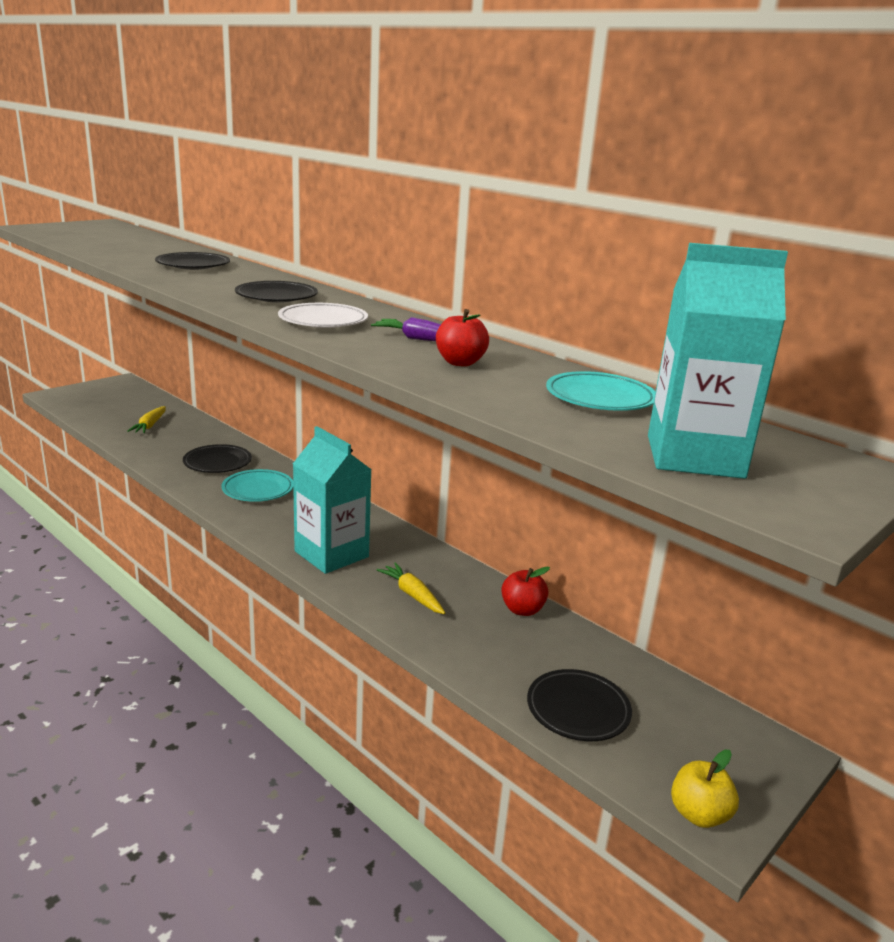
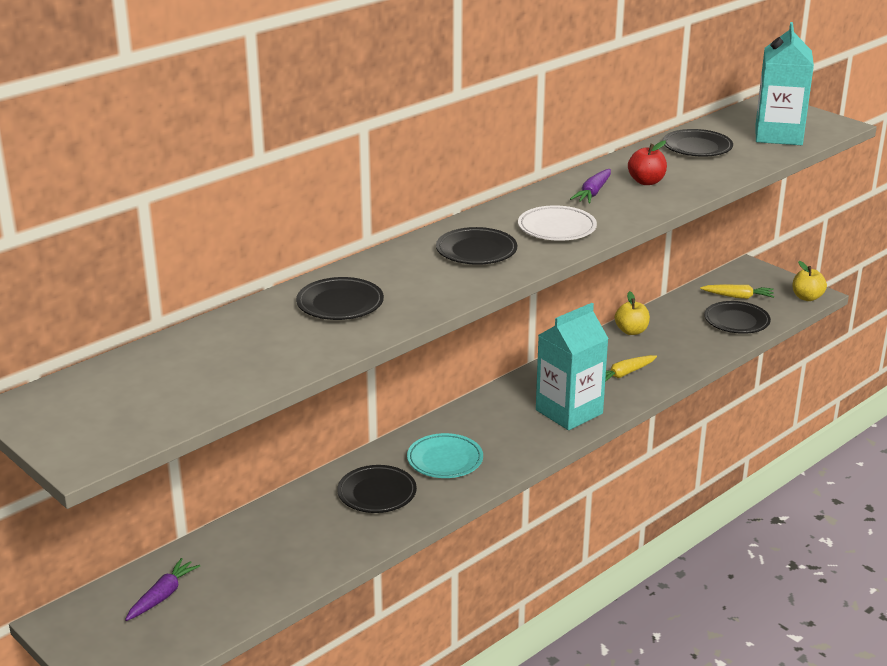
camera: 85 degrees left, 5 degrees up
(129, 402) = (162, 596): none -> purple carrot
(150, 425) = (257, 562): yellow carrot -> yellow carrot (738, 297)
(522, 610) = (631, 331): red apple -> yellow apple
(600, 398) = (697, 147): turquoise plate -> black plate

